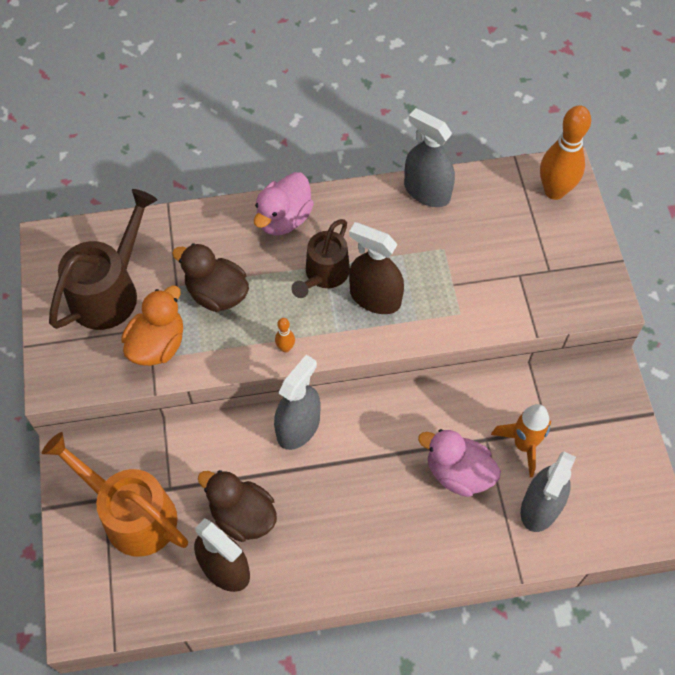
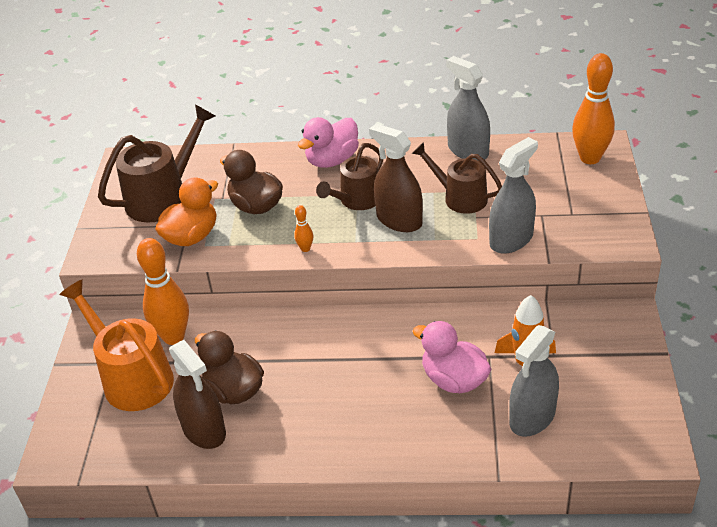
camera: 15 degrees right, 20 degrees down
(161, 456) = (173, 337): none -> orange bowling pin
(298, 427) = (307, 328): grey spray bottle -> grey spray bottle (511, 239)
(431, 259) = (459, 197): none -> brown watering can

